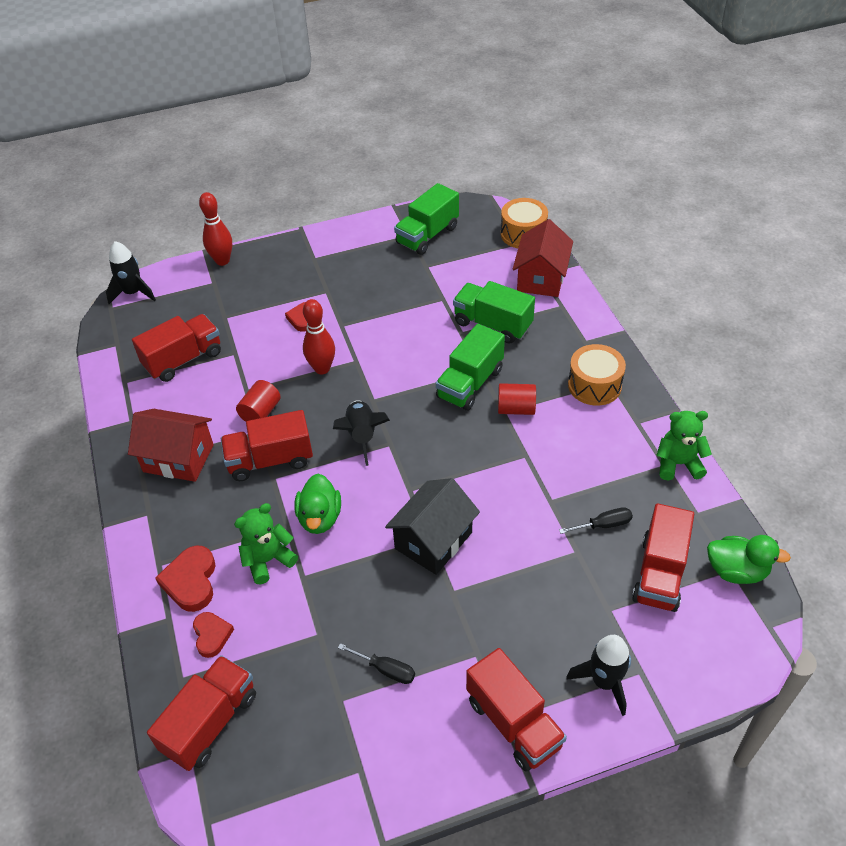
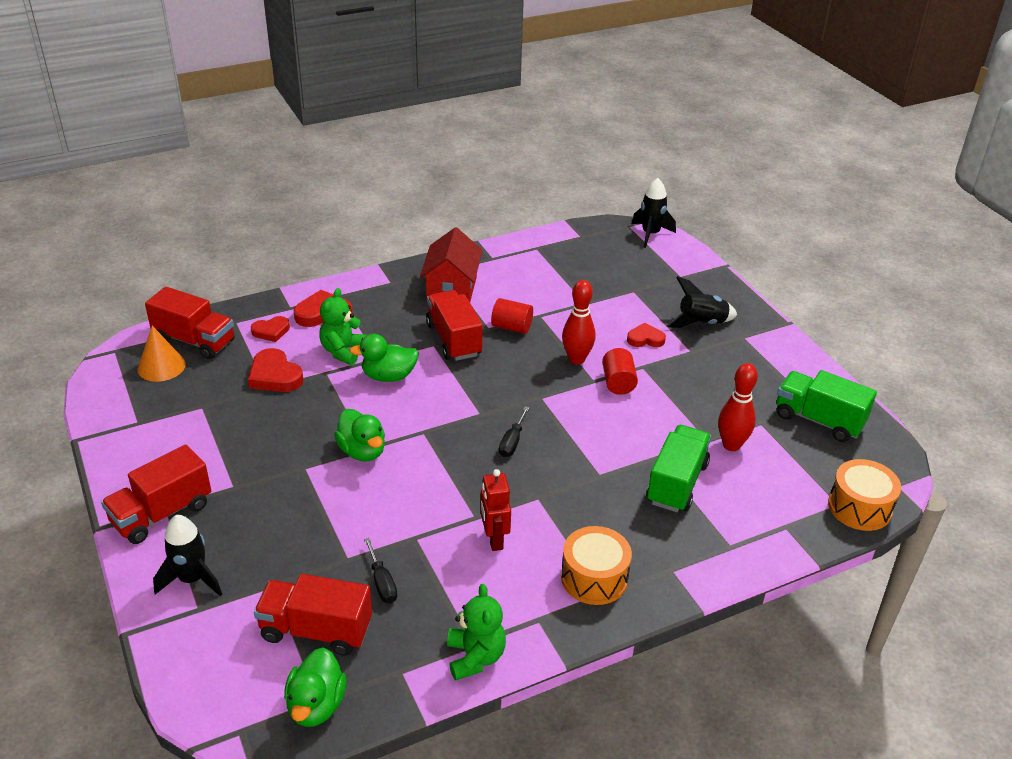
camera: 80 degrees right, 10 degrees down
(183, 359) = (570, 274): red truck -> none
(222, 261) = (715, 278): red bowling pin -> red bowling pin (731, 445)
(255, 757) = (161, 366): none -> orange cone
(268, 560) = (343, 351): green teddy bear -> green teddy bear turned 120 degrees counterclockwise
(298, 626) = (275, 376): none -> red heart
(362, 436) = (490, 394): black rocket -> black rocket (701, 323)
(386, 670) = (226, 430): black screwdriver -> black screwdriver (512, 442)
(433, 540) = (362, 451): black house -> green duck
(470, 383) = (576, 468): green truck -> none
(516, 409) = (544, 507): red cylinder -> red cylinder (618, 383)
(541, 278) = (776, 526): red house -> none
(553, 444) = (494, 539): none -> red robot

